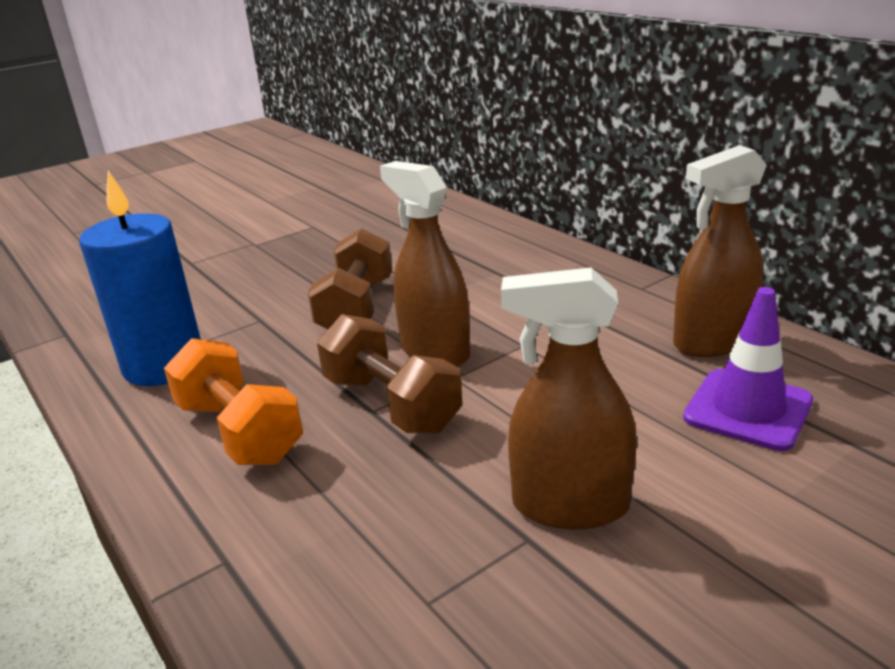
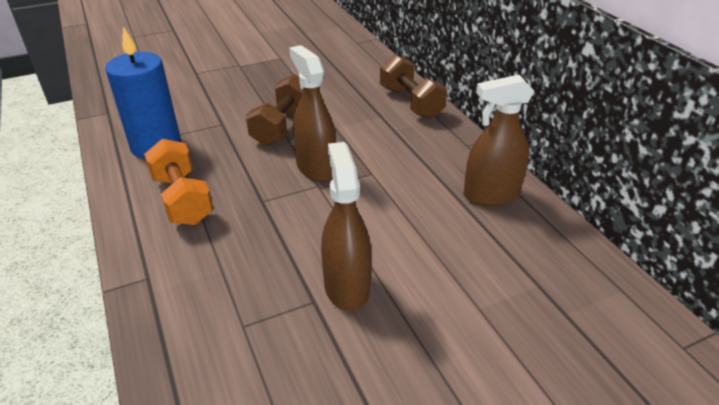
camera: 10 degrees right, 10 degrees up
(391, 404) = (275, 199): brown dumbbell -> brown dumbbell (411, 102)
(570, 505) = (346, 286): brown spray bottle -> brown spray bottle turned 60 degrees clockwise
(748, 409) = (485, 247): purple traffic cone -> none

